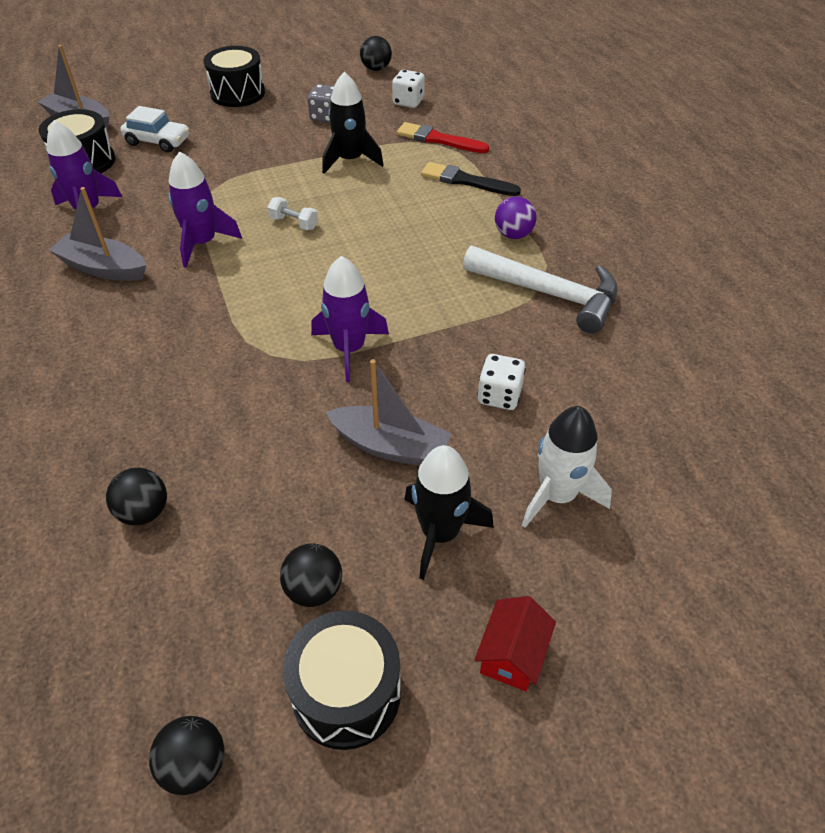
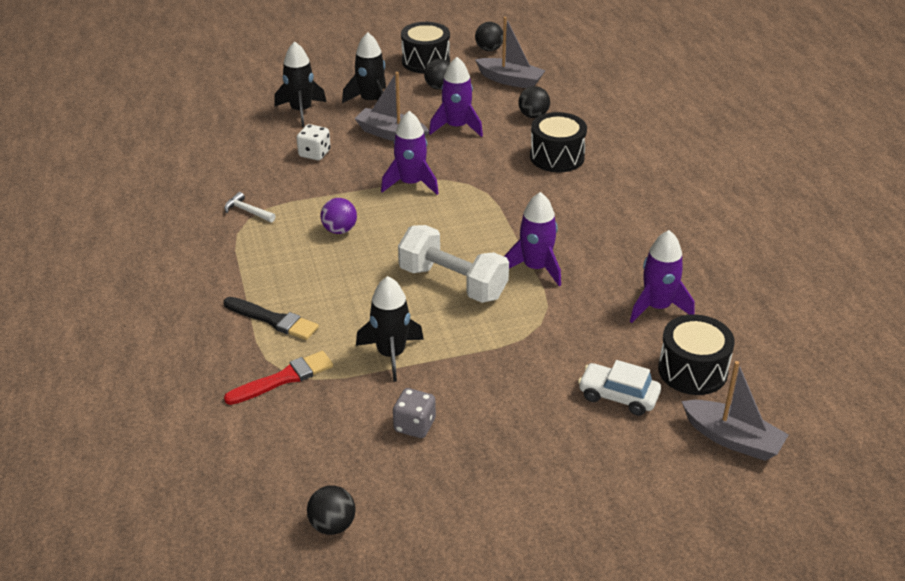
camera: 175 degrees left, 10 degrees down
(103, 268) = (616, 250): grey boat -> grey boat (510, 80)
(237, 93) = (535, 481): black drum -> black drum (557, 157)
(282, 471) = (456, 127): none -> purple rocket
(294, 223) = (453, 283): white dumbbell -> white dumbbell, size x2.33
(408, 102) = (302, 447): white dice -> none
(438, 139) = (283, 379): red brush -> red brush turned 60 degrees counterclockwise
(512, 655) = (349, 66): red house -> none
(513, 234) = (252, 260): purple ball -> purple ball (339, 230)
(549, 294) = (247, 211): white hammer -> white hammer, size x0.45
(557, 495) = (301, 111): white rocket -> black rocket

